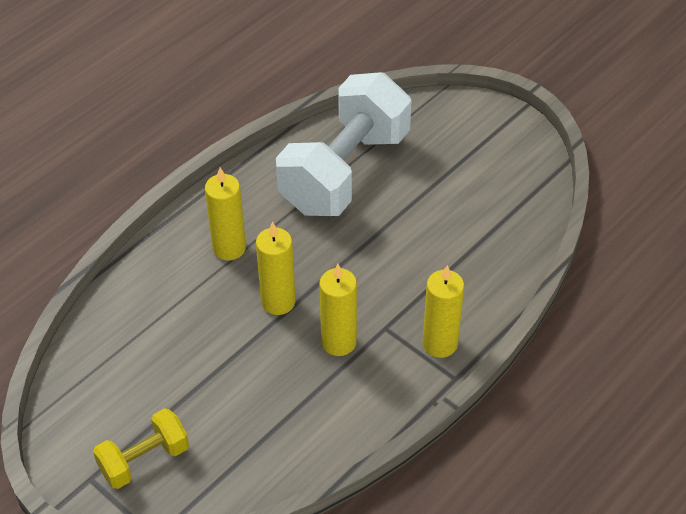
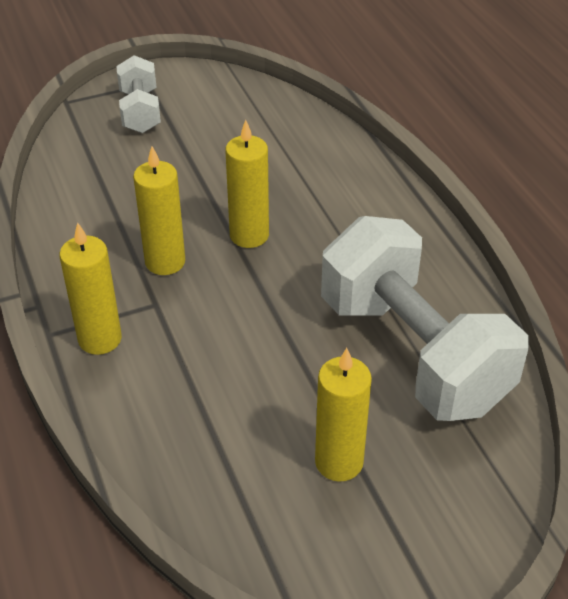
camera: 115 degrees right, 5 degrees down
(144, 460) = (140, 112): yellow dumbbell -> white dumbbell
(229, 248) = (346, 221): yellow candle -> yellow candle (339, 462)

